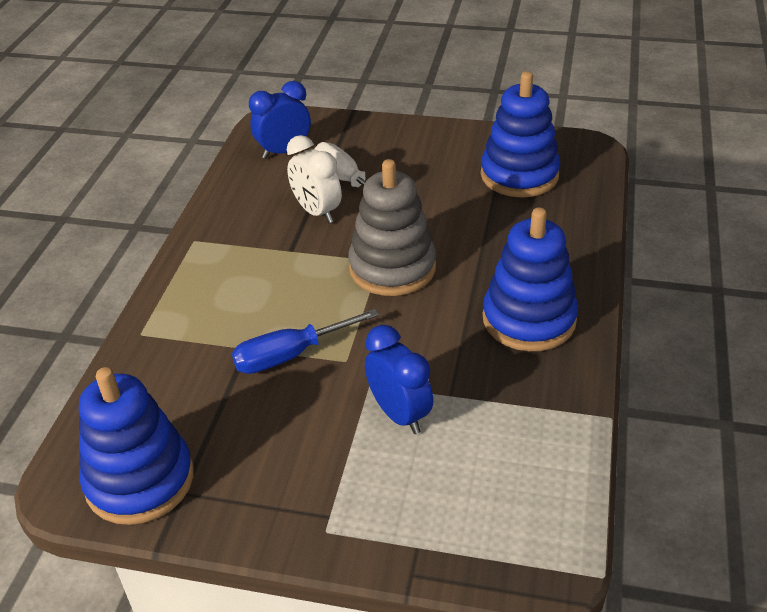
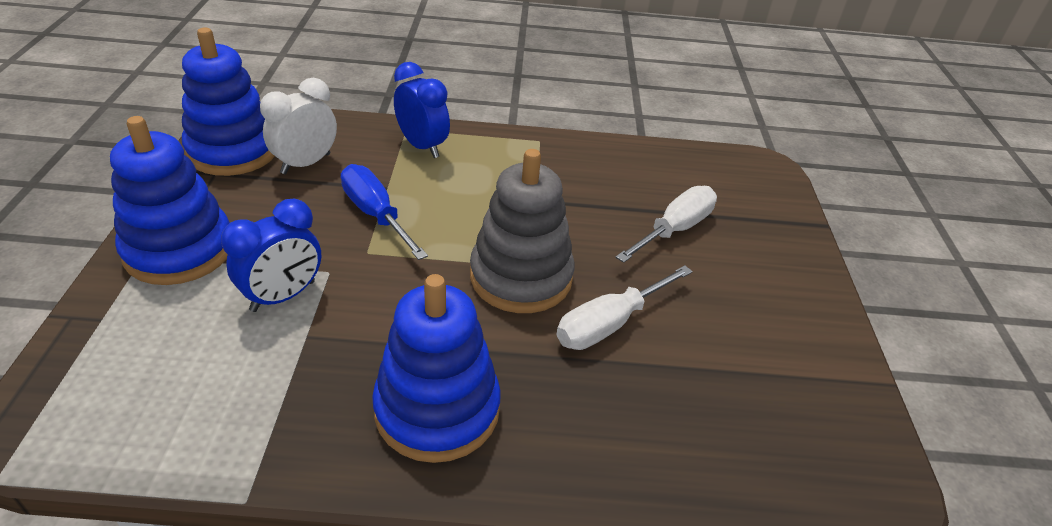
camera: 75 degrees right, 0 degrees up
(284, 151) = (709, 179): blue clock -> blue clock (422, 146)
(317, 212) = (607, 212): white clock -> white clock (306, 164)
(449, 228) = (610, 323): none -> white screwdriver
(519, 175) = (758, 397): blue stacking toy -> blue stacking toy (179, 250)

